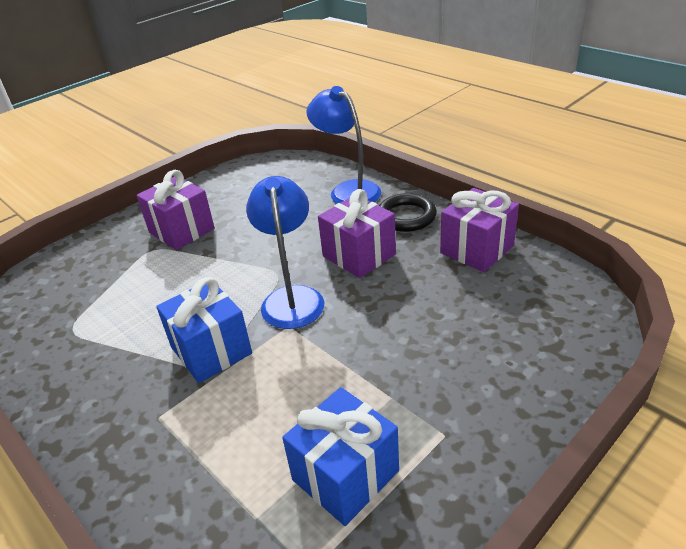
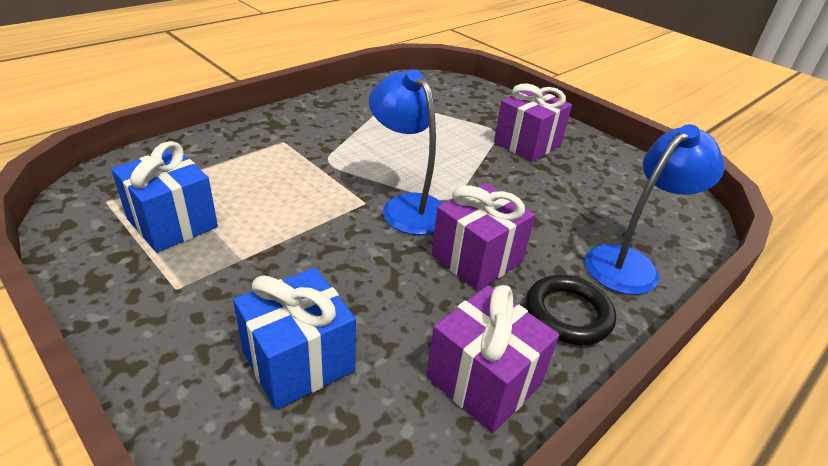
camera: 85 degrees right, 0 degrees up
(211, 350) = (346, 161): blue gift -> blue gift (298, 361)
(292, 298) = (407, 206): blue lamp -> blue lamp turned 120 degrees counterclockwise

